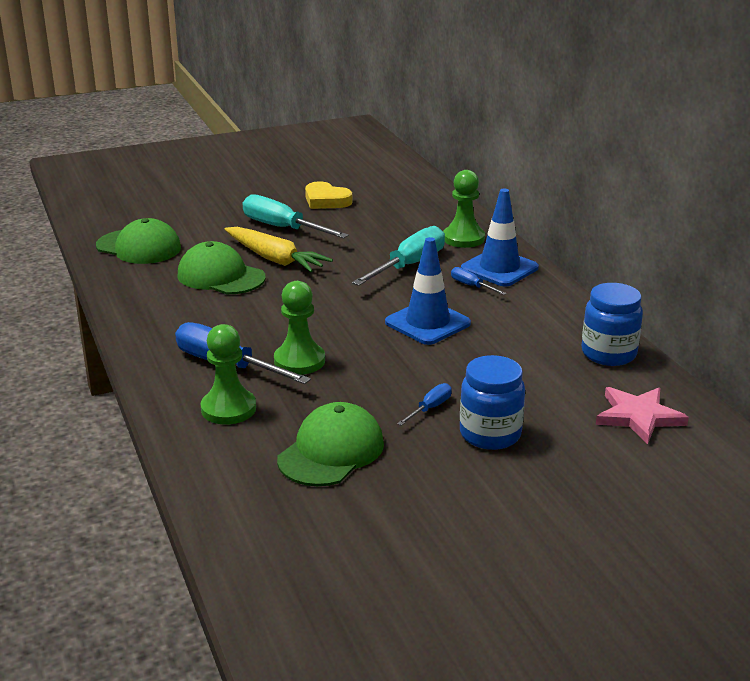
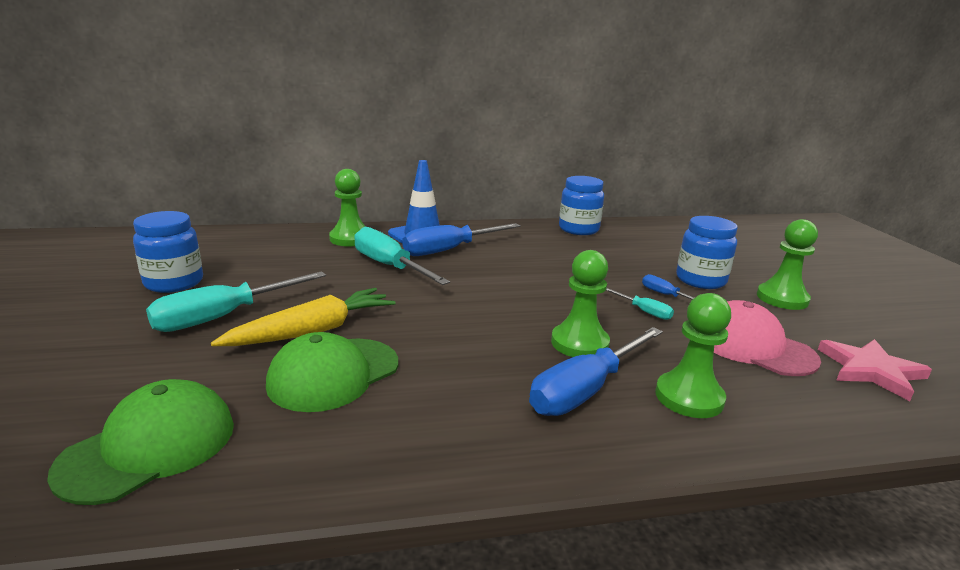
camera: 80 degrees left, 5 degrees down
(326, 200) = (174, 283): yellow heart -> blue jar
(331, 451) = (753, 346): green cap -> pink cap
(381, 393) = (644, 311): none -> turquoise screwdriver
(427, 323) = (513, 275): blue traffic cone -> none
(469, 489) = (782, 298): none -> green pawn
(471, 286) = (450, 250): blue screwdriver -> blue screwdriver, size x2.09
(638, 416) = (663, 236): pink star -> pink star (871, 370)

